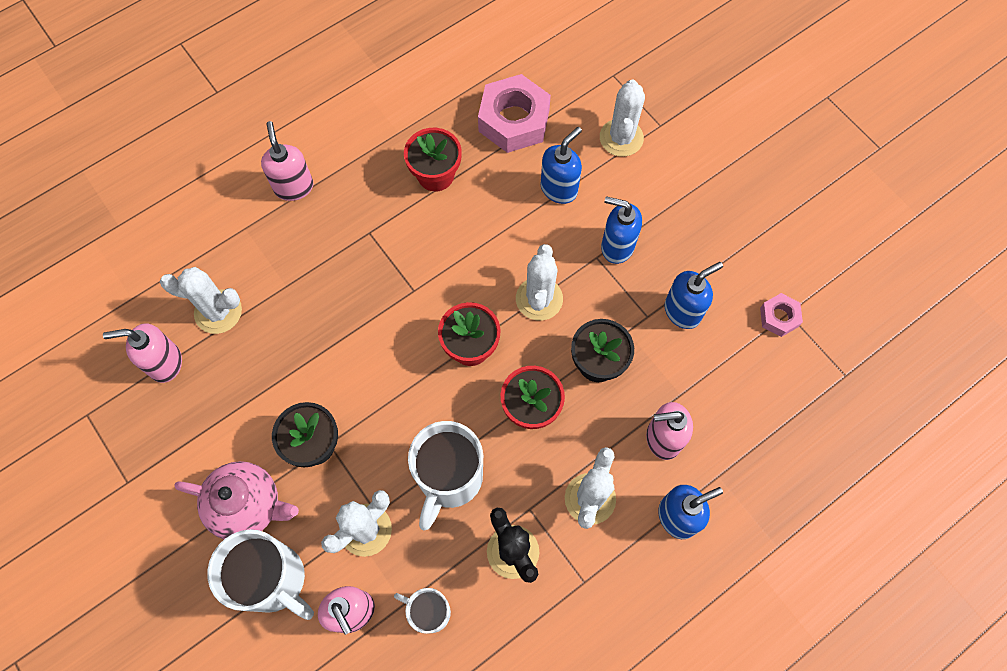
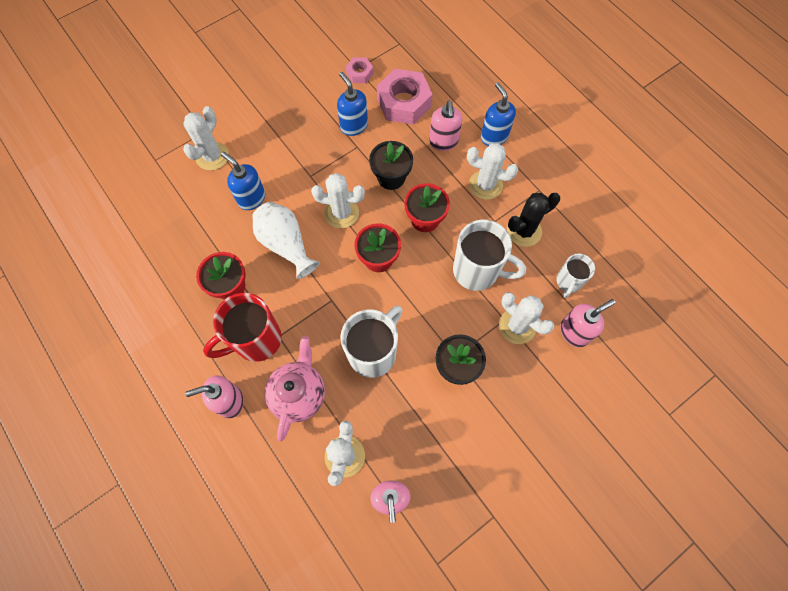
camera: 90 degrees left, 0 degrees up
(248, 505) = (505, 414): pink teapot -> pink teapot (298, 393)
(274, 580) = (558, 388): white mug -> white mug (373, 352)
(365, 208) = (256, 340): none -> red mug
(492, 234) = (286, 244): none -> white vase
(514, 120) = (186, 229): pink nut -> pink nut (404, 102)
(617, 246) = (302, 162): blue soap dispenser -> none
(621, 138) = (212, 156): white cactus -> white cactus turned 75 degrees counterclockwise

